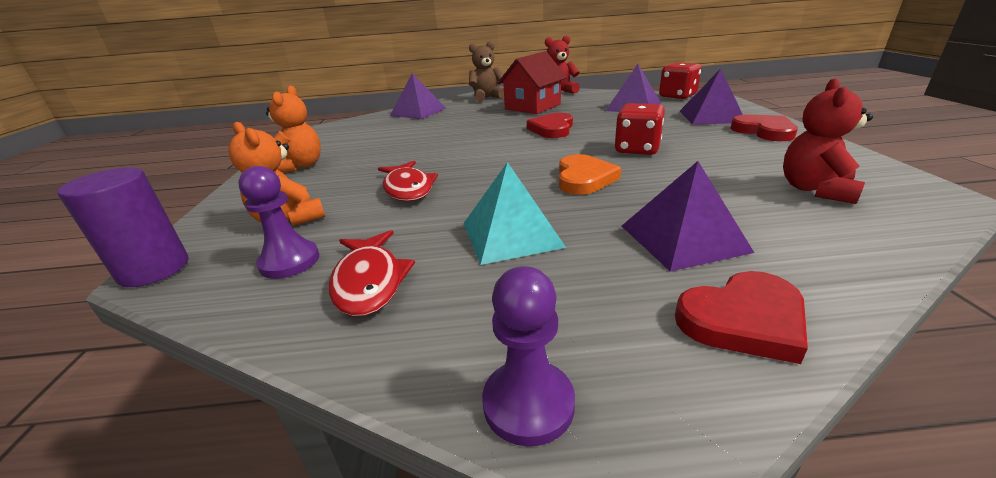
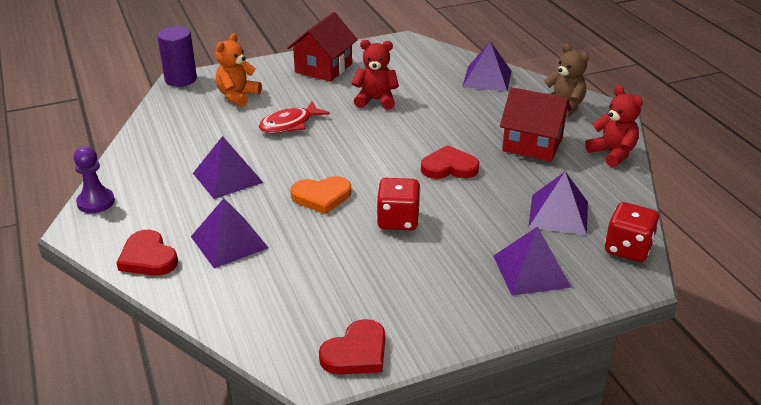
camera: 70 degrees right, 5 degrees up
(289, 261) = (191, 114): purple pawn -> none
(300, 166) = (323, 68): orange teddy bear -> red house
(369, 281) = (174, 143): red fish -> none
(511, 234) = (227, 178): turquoise pyramid -> purple pyramid
(764, 131) = (479, 304): red heart -> red heart (356, 353)
(815, 190) = (317, 310): red teddy bear -> red teddy bear (376, 100)

